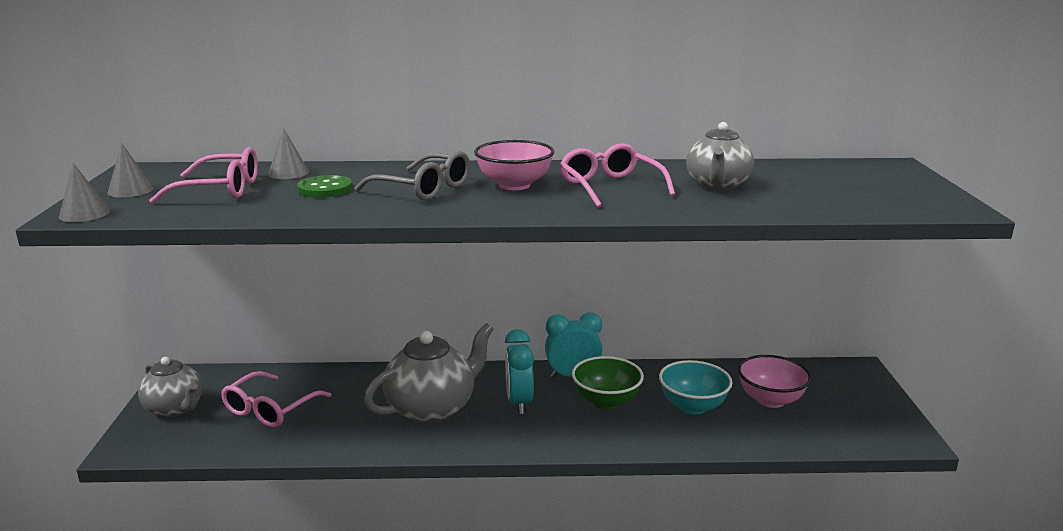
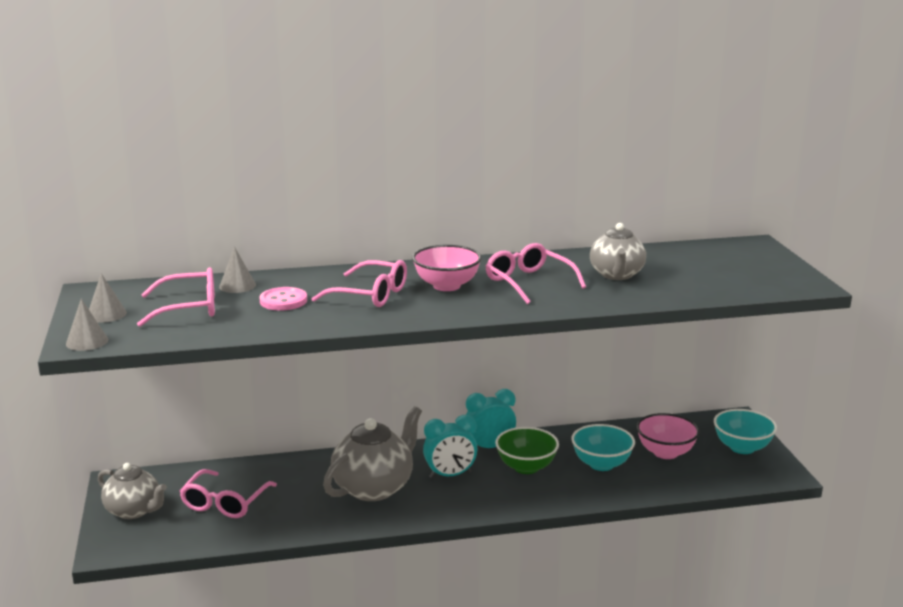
camera: 10 degrees left, 0 degrees up
(325, 189) = (283, 301): green button -> pink button
(424, 189) = (370, 295): grey glasses -> pink glasses
(519, 402) = (450, 475): turquoise clock -> turquoise clock turned 90 degrees counterclockwise
(863, 402) = (742, 448): none -> turquoise bowl

